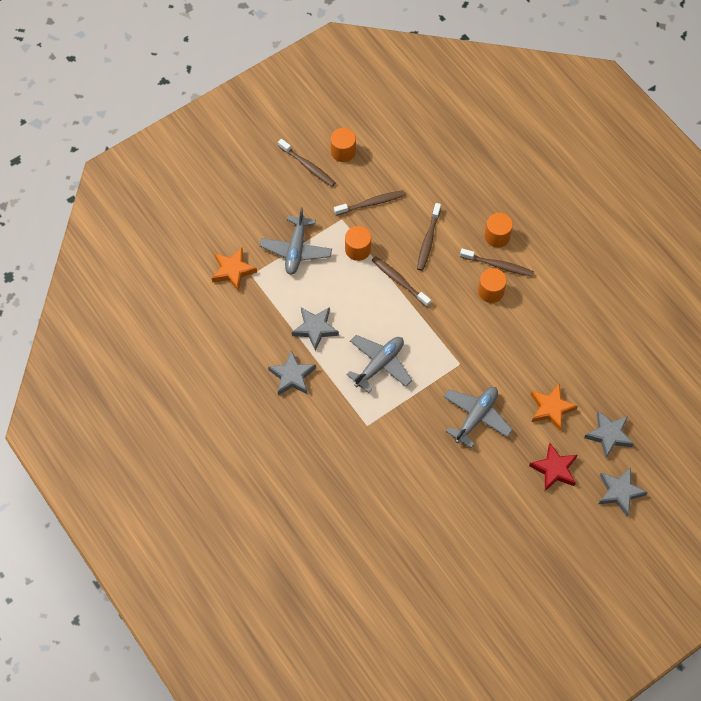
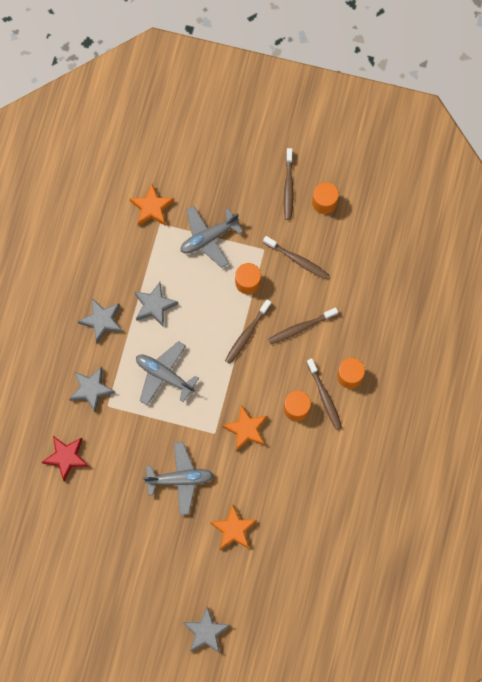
camera: 50 degrees right, 10 degrees up
(379, 364) = (164, 375): grey plane -> grey plane turned 150 degrees counterclockwise
(399, 281) = (247, 334): brown toothbrush -> brown toothbrush turned 150 degrees counterclockwise
(476, 339) = (246, 429): none -> orange star
(554, 469) = (185, 569): red star -> red star (66, 457)
(609, 435) = (247, 589): grey star -> grey star (91, 389)

